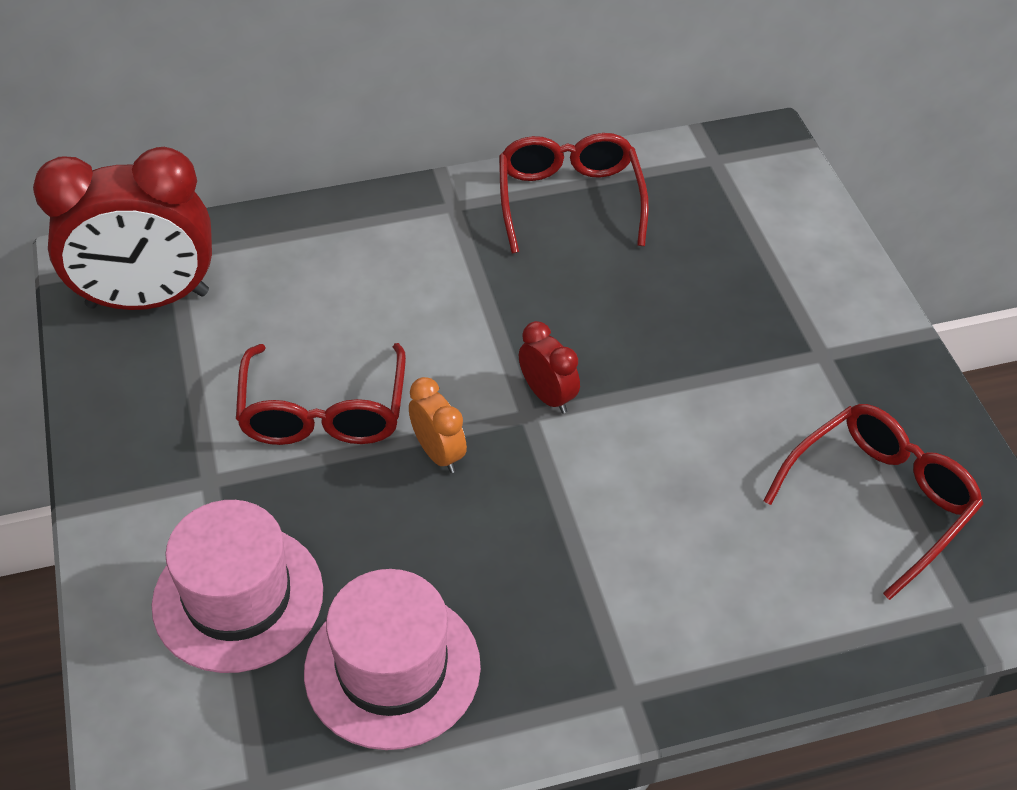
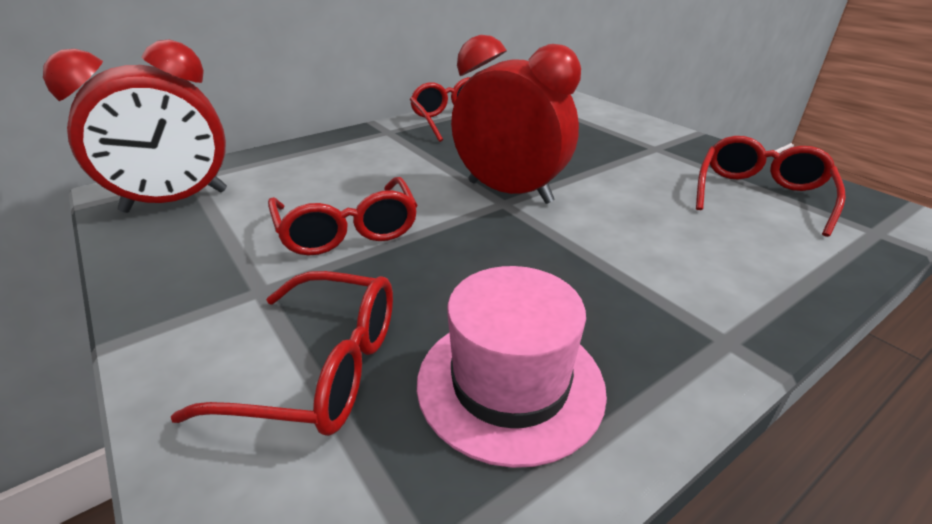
camera: 20 degrees left, 15 degrees down
(238, 597) = (321, 368): pink hat -> red glasses
(438, 453) = (453, 233): orange clock -> none
(547, 396) = (509, 192): red clock -> red clock, size x2.23

